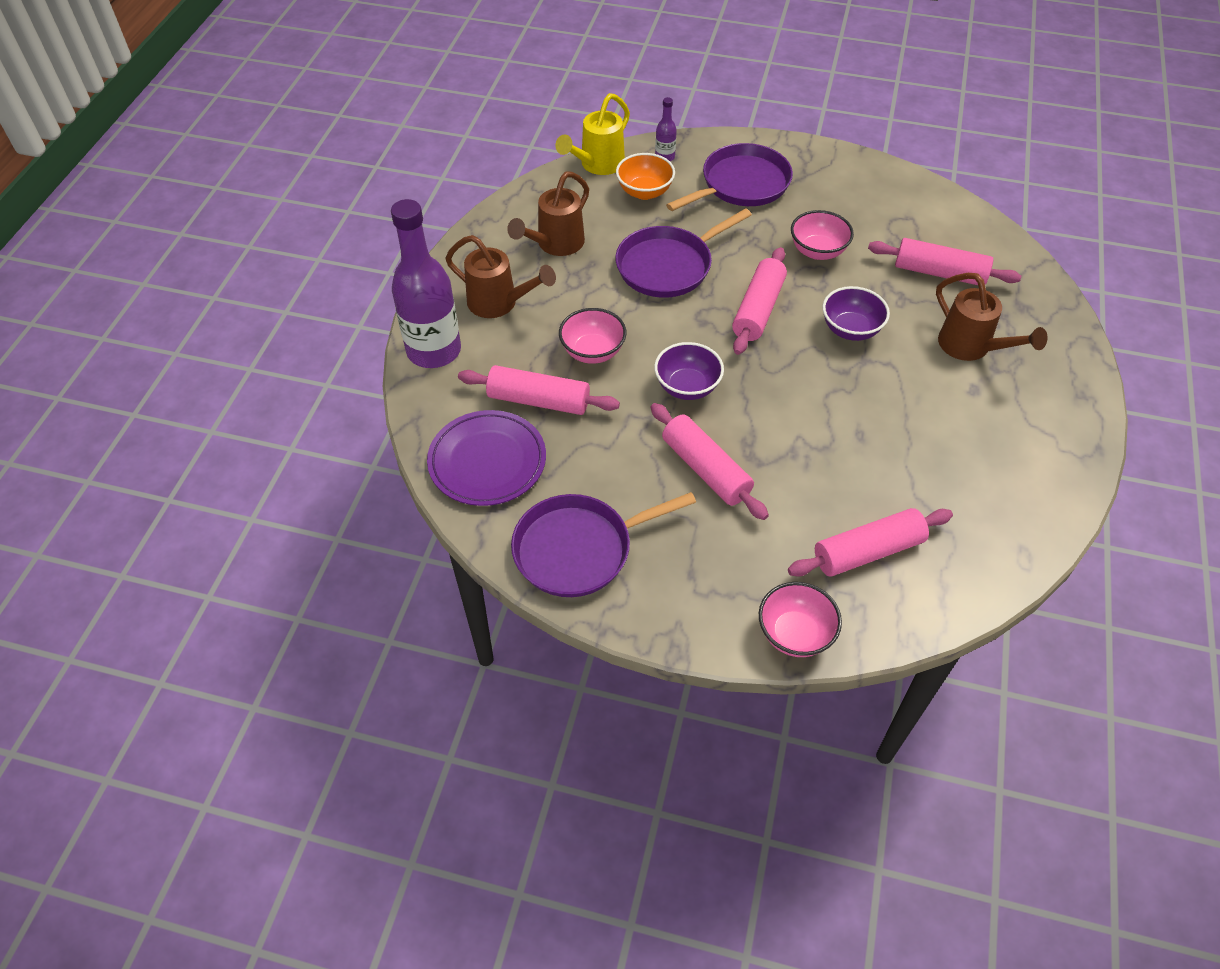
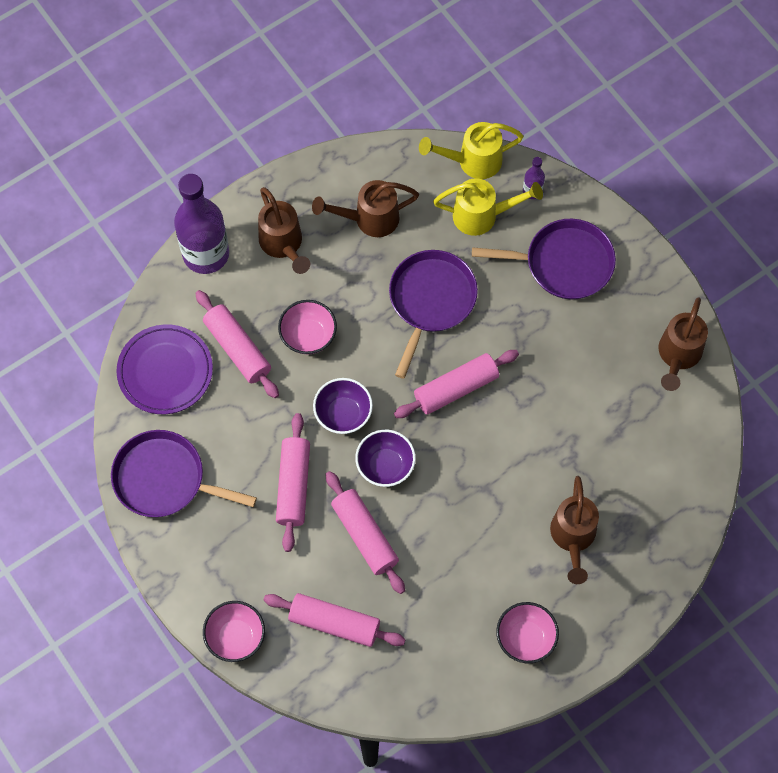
camera: 40 degrees right, 15 degrees up
(644, 192) = (482, 215): orange bowl -> yellow watering can
(668, 266) = (431, 300): purple pan -> purple pan turned 105 degrees clockwise
(817, 251) = (554, 370): pink bowl -> pink bowl (525, 638)
(850, 329) = (503, 456): purple bowl -> purple bowl (385, 465)
(891, 189) = (678, 355): none -> brown watering can
(939, 273) = (624, 460): pink rolling pin -> pink rolling pin (365, 535)

